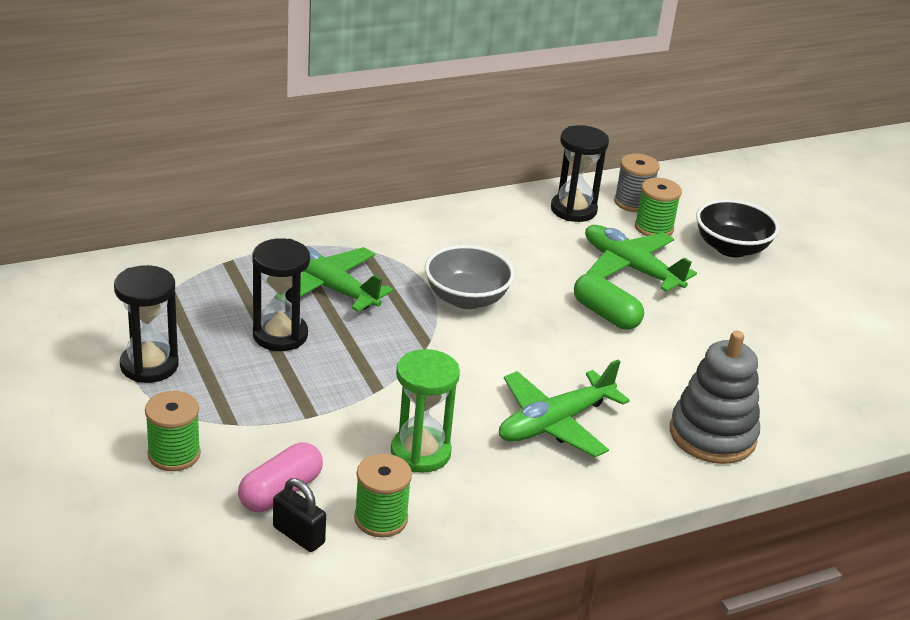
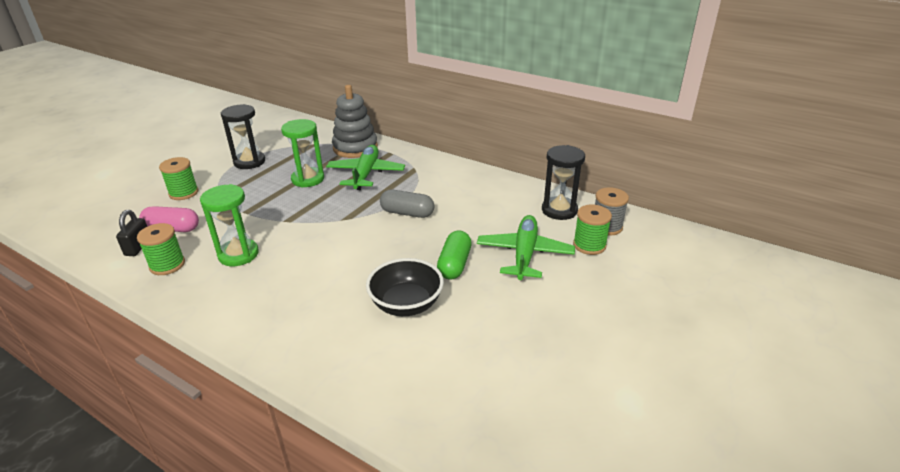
camera: 60 degrees right, 0 degrees up
(280, 335) = (308, 179): black hourglass -> green hourglass
(466, 298) = (407, 213): grey bowl -> grey capsule
(554, 423) = (309, 289): green plane -> none
(712, 435) = (359, 362): grey stacking toy -> grey stacking toy (355, 148)
(731, 248) = (619, 286): black bowl -> black bowl (406, 304)

